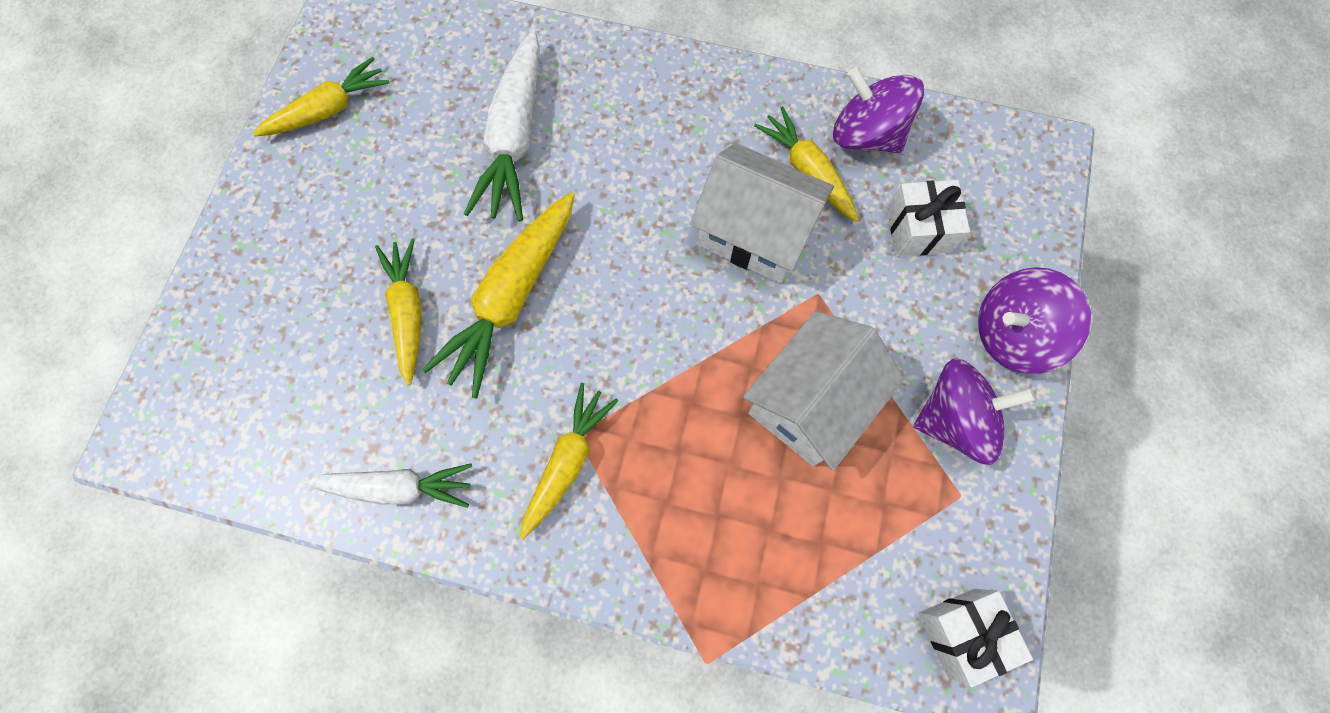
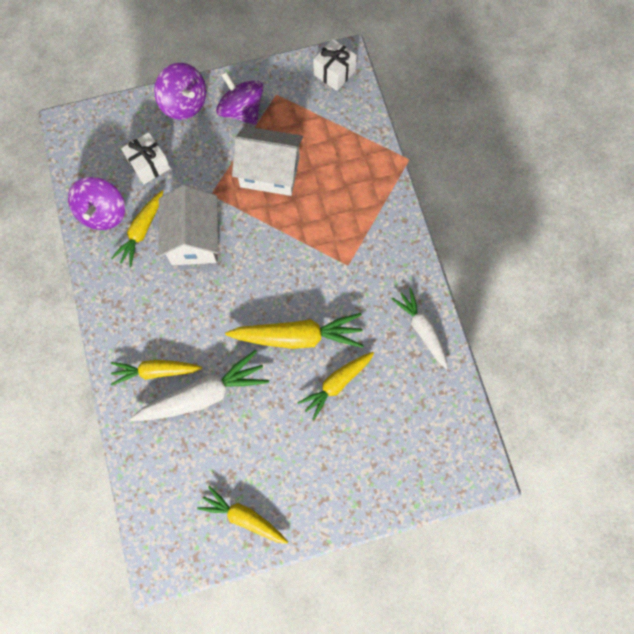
camera: 120 degrees left, 0 degrees up
(568, 461) = (362, 261): yellow carrot -> yellow carrot (155, 371)

